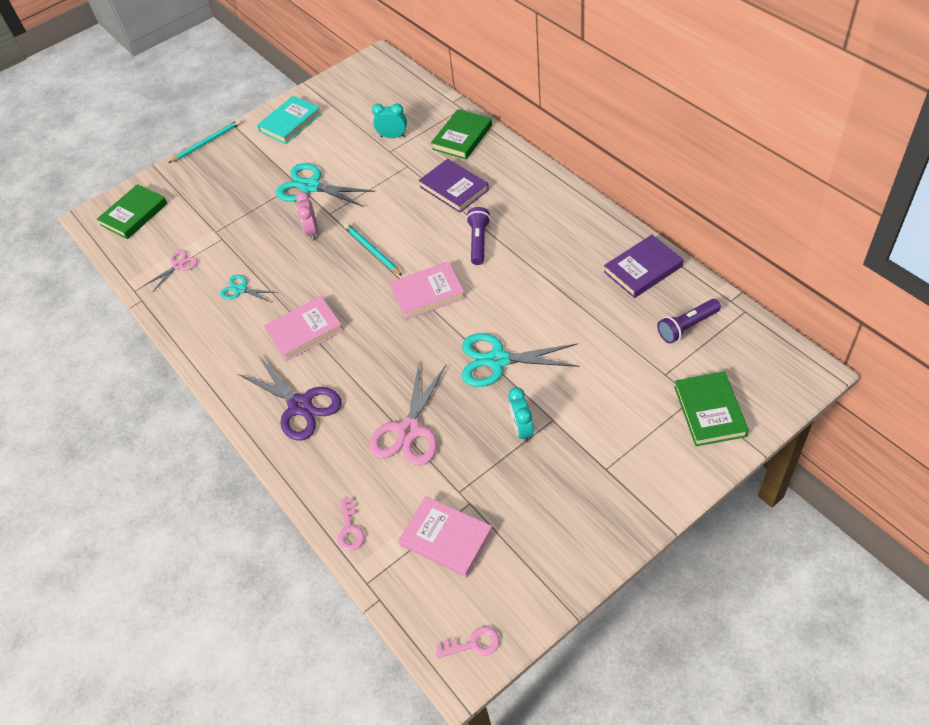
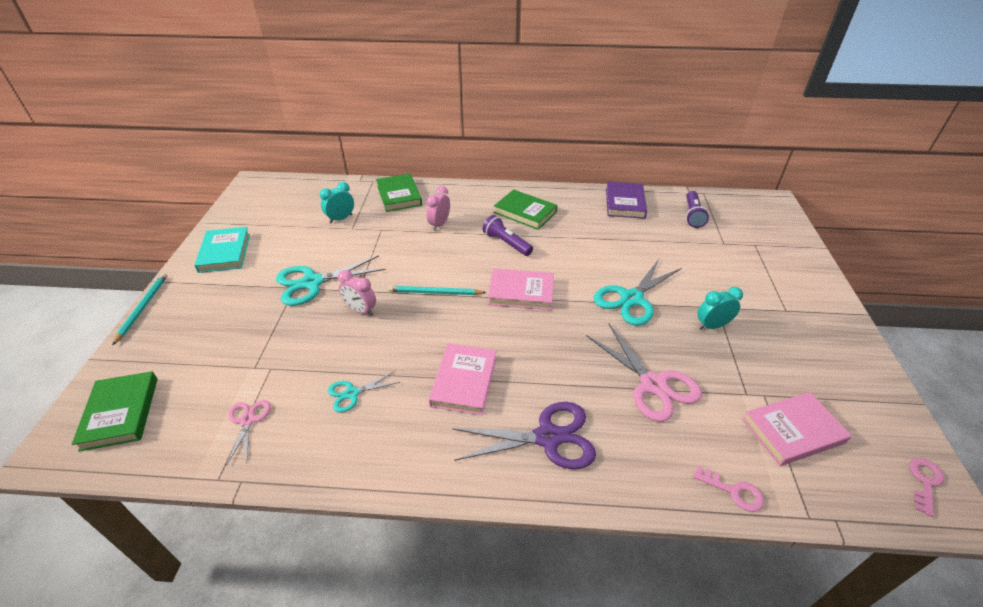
camera: 55 degrees left, 10 degrees down
(428, 293) = (521, 292): pink book -> pink book turned 75 degrees clockwise
(454, 188) = (439, 224): purple book -> pink clock
(522, 429) = (712, 326): turquoise clock -> turquoise clock turned 135 degrees clockwise
(709, 411) = (772, 245): green book -> green book (525, 212)

